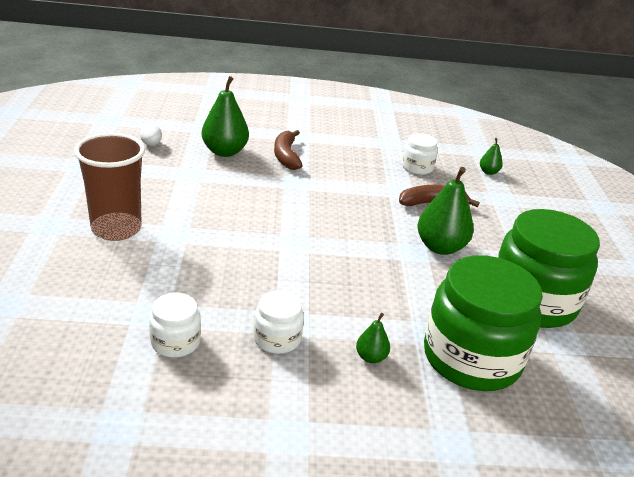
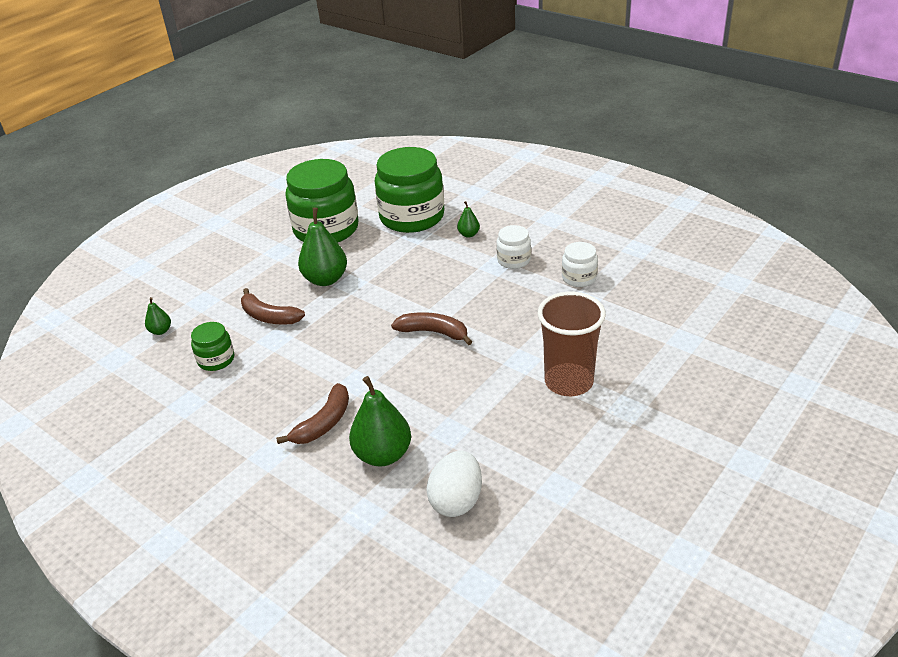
camera: 135 degrees left, 5 degrees up
(151, 144) = (456, 500): white egg -> white egg, size x1.79
(278, 232) = (433, 332): none -> brown banana
(417, 167) = (216, 359): white jar -> green jar

